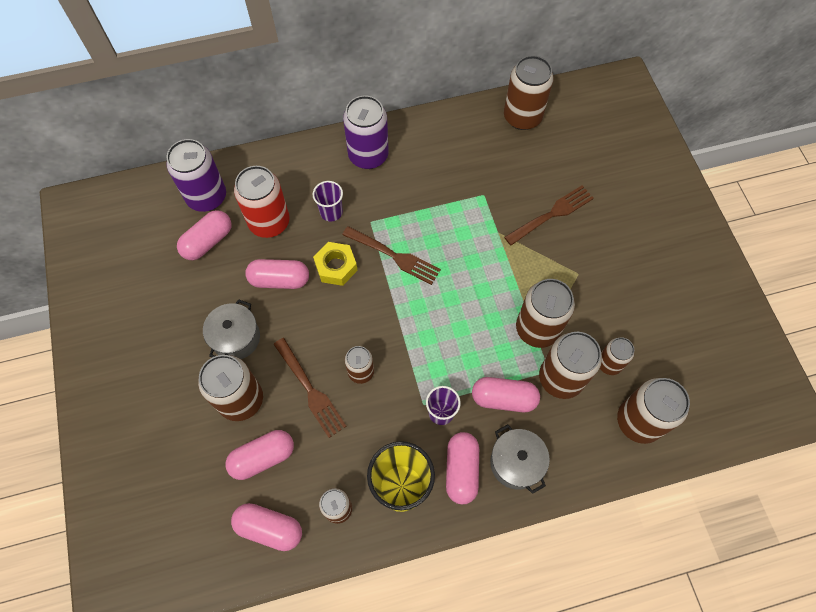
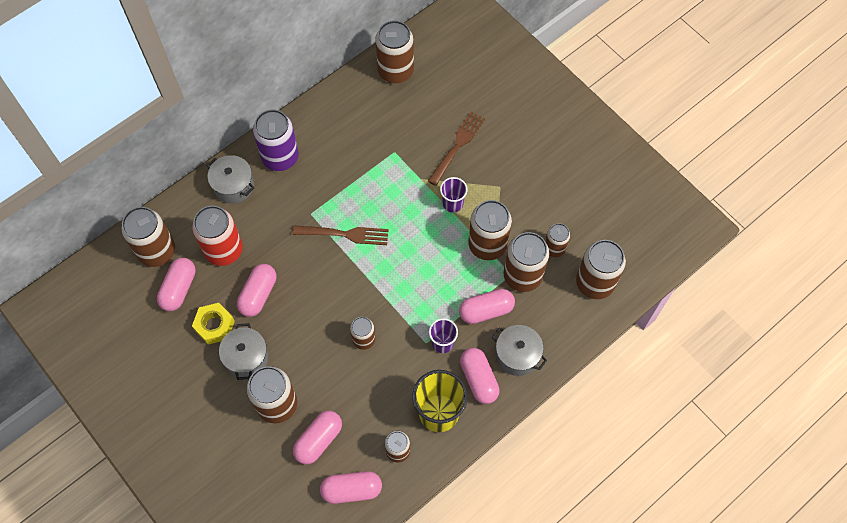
camera: 25 degrees left, 0 degrees up
(207, 197) = (157, 251): purple can -> brown can
(279, 280) = (258, 294): pink capsule -> pink capsule turned 45 degrees counterclockwise
(309, 389) = (329, 371): brown fork -> none
(310, 165) = (233, 186): none -> grey pot
(331, 212) = (273, 219): purple cup -> purple cup (452, 203)
(336, 267) = (300, 263): yellow nut -> yellow nut (214, 325)

